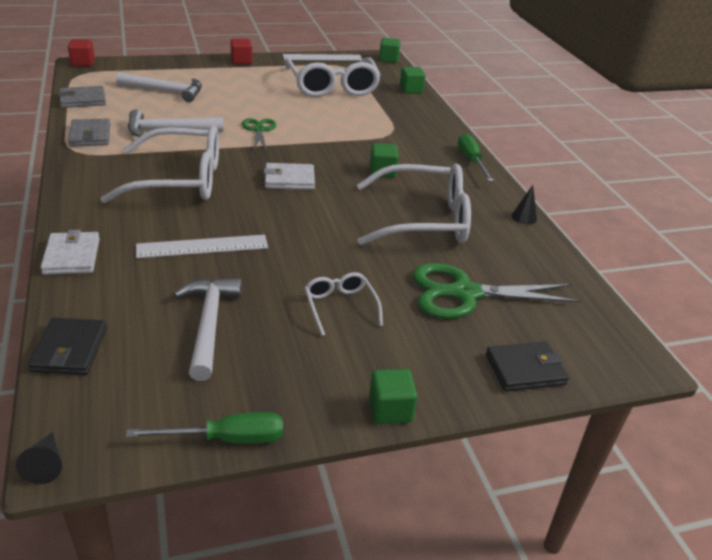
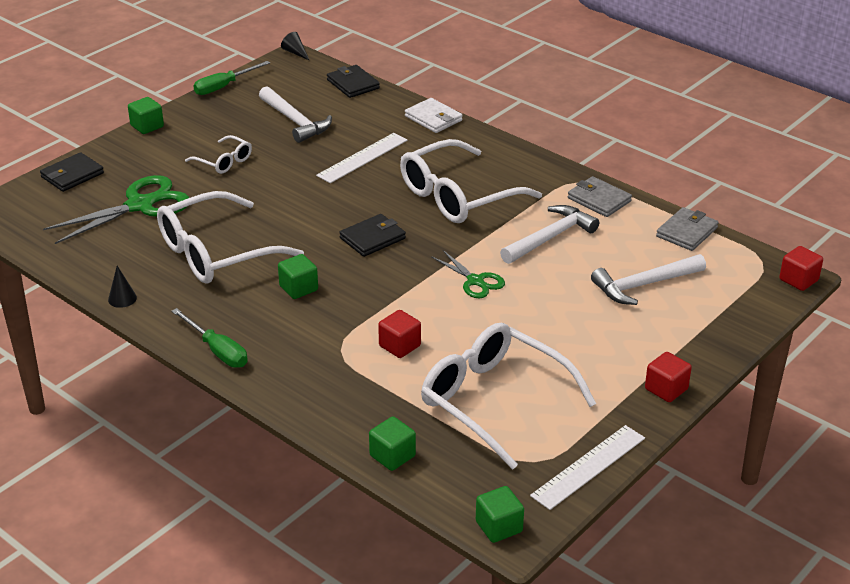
camera: 150 degrees right, 0 degrees up
(289, 179) = (372, 238): white wallet -> black wallet
(352, 121) = (399, 346): none -> red cube

